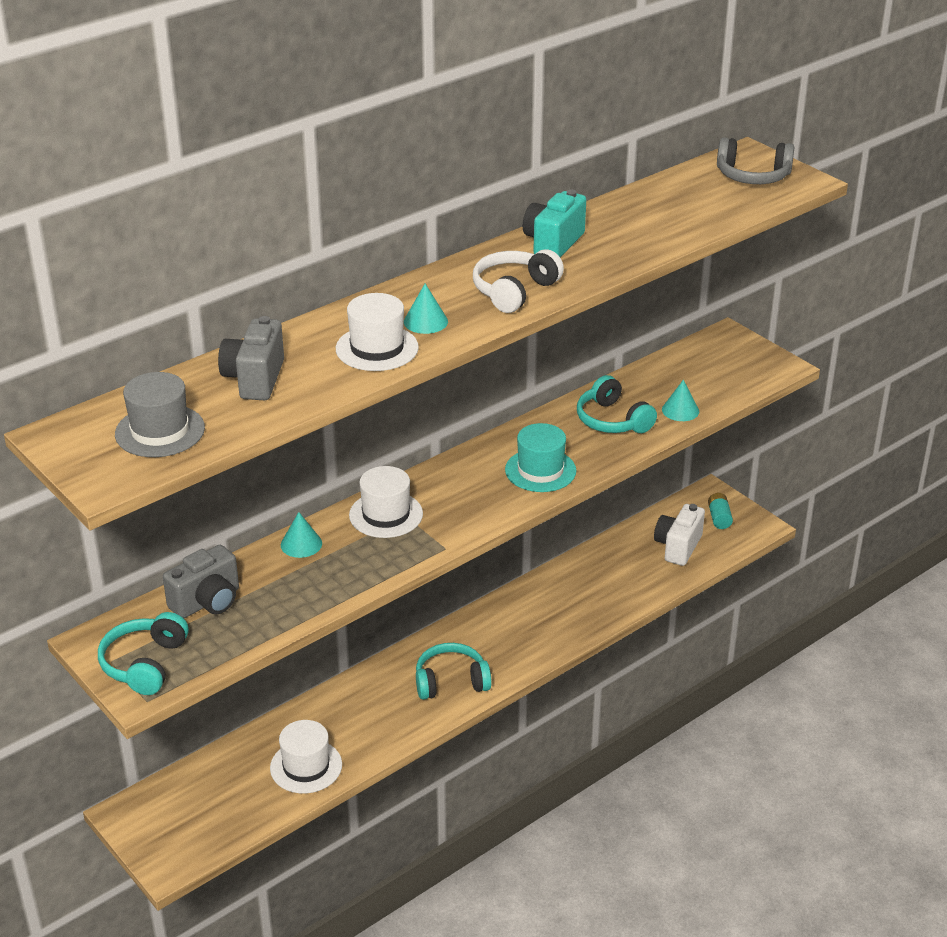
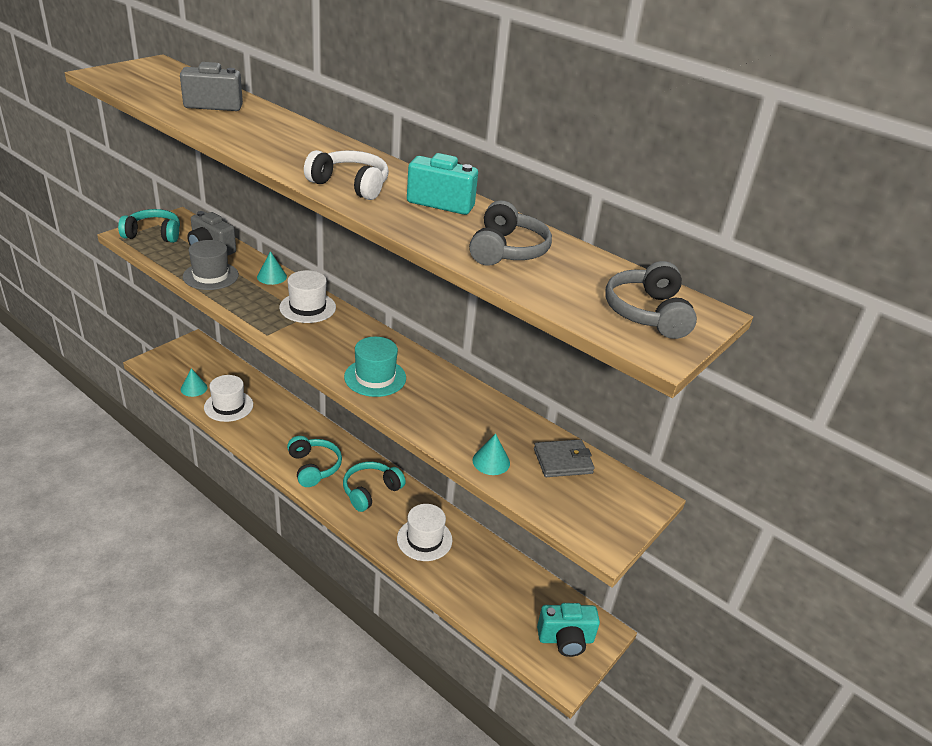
camera: 75 degrees right, 0 degrees up
(160, 431) = (154, 84): grey hat -> grey hat (211, 276)
(377, 348) = (255, 138): white hat -> white hat (424, 539)
(425, 321) = (296, 153): turquoise cone -> turquoise cone (194, 388)
(612, 420) = (461, 417): turquoise headphones -> turquoise headphones (370, 491)
(653, 221) = (507, 250): none -> grey headphones
(678, 547) = (510, 606): white camera -> none
(679, 370) = (563, 461): none -> grey wallet
(719, 518) = (565, 639): turquoise battery -> turquoise camera

